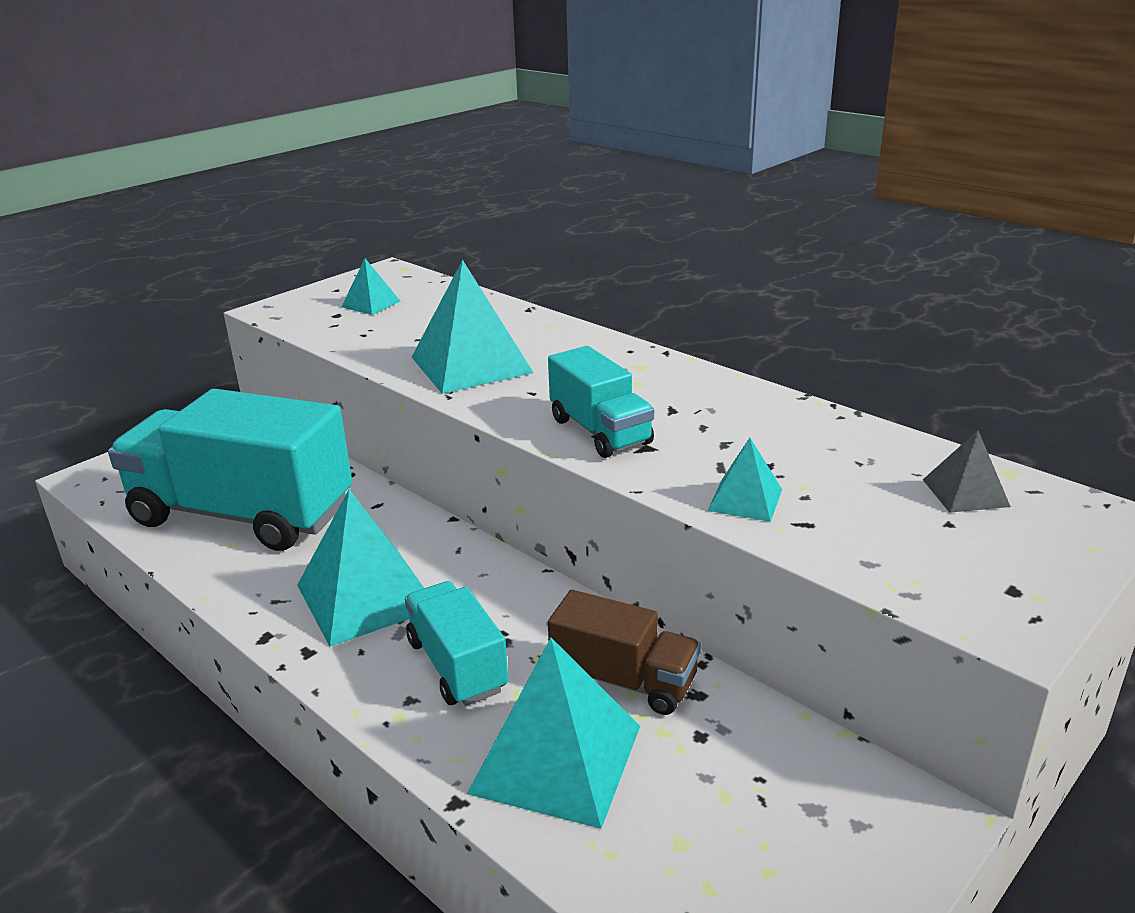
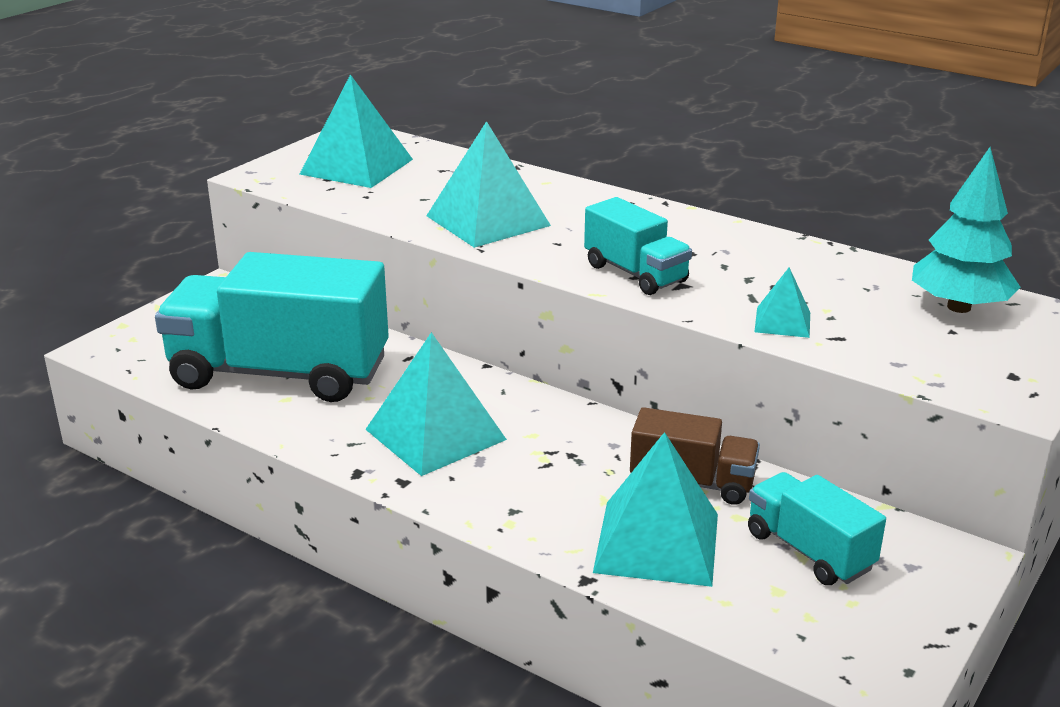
camera: 10 degrees left, 0 degrees up
(371, 304) = (357, 166): turquoise pyramid -> turquoise pyramid, size x1.97
(457, 665) = (543, 482): turquoise truck -> turquoise truck (809, 551)
(965, 492) = (959, 307): grey pyramid -> turquoise tree

